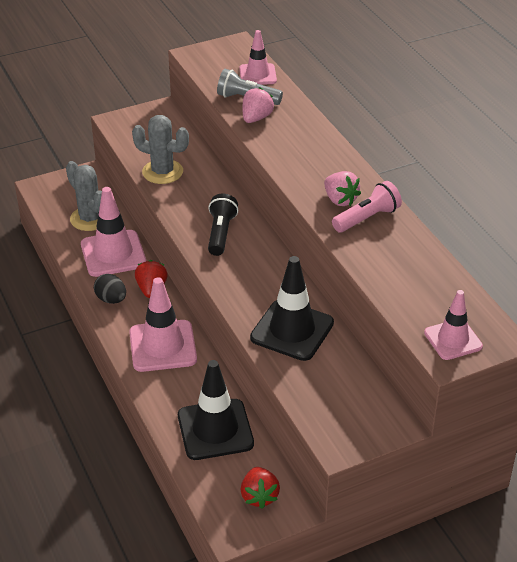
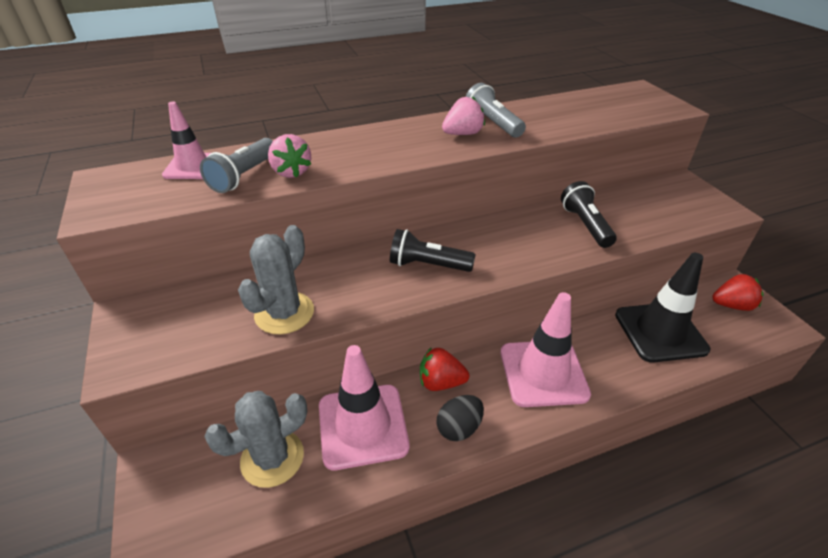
camera: 85 degrees left, 0 degrees up
(256, 118) = (291, 172): pink strawberry -> pink strawberry turned 150 degrees counterclockwise
(292, 330) = (585, 225): black traffic cone -> black flashlight
(367, 218) = (492, 124): pink flashlight -> grey flashlight
(453, 339) = (651, 103): pink traffic cone -> none

